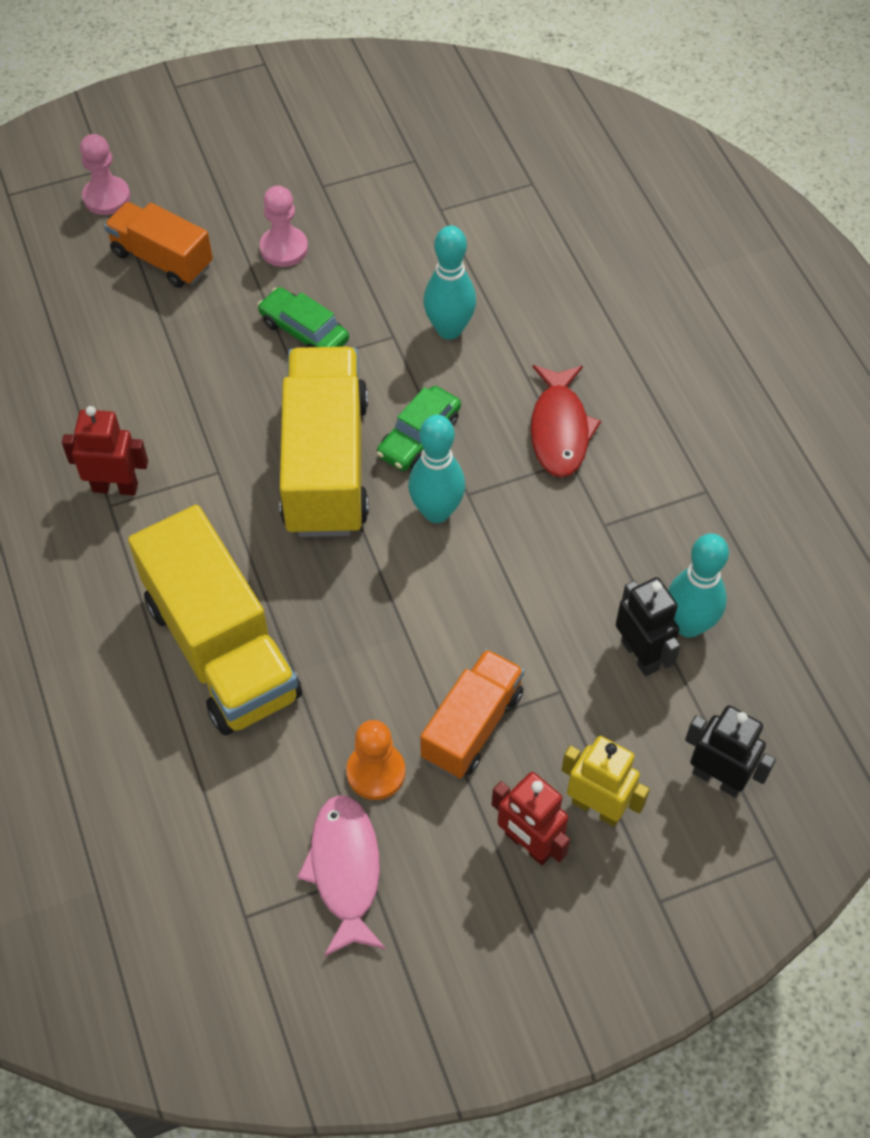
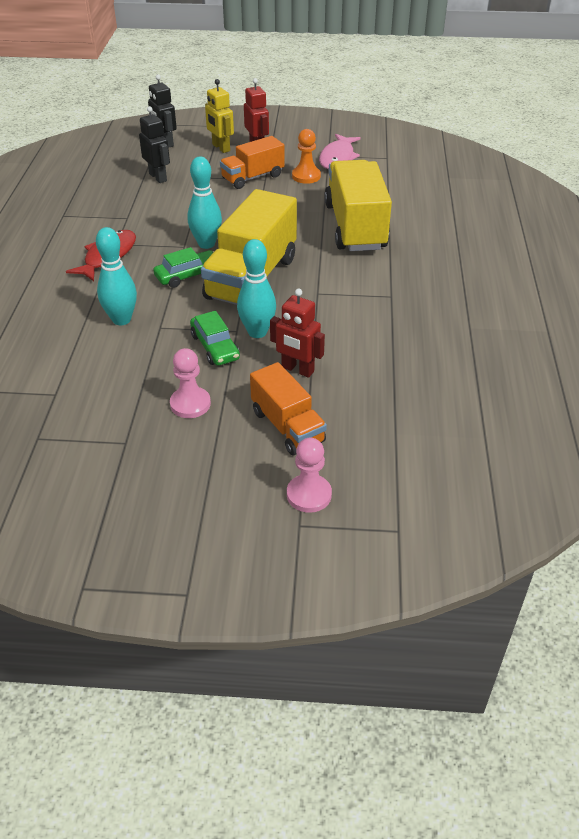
camera: 155 degrees left, 15 degrees down
(115, 487) = (384, 303): red robot -> red robot (297, 369)
(640, 655) = (158, 177): black robot -> black robot turned 150 degrees clockwise
(688, 625) = (126, 179): turquoise bowling pin -> turquoise bowling pin (257, 332)

